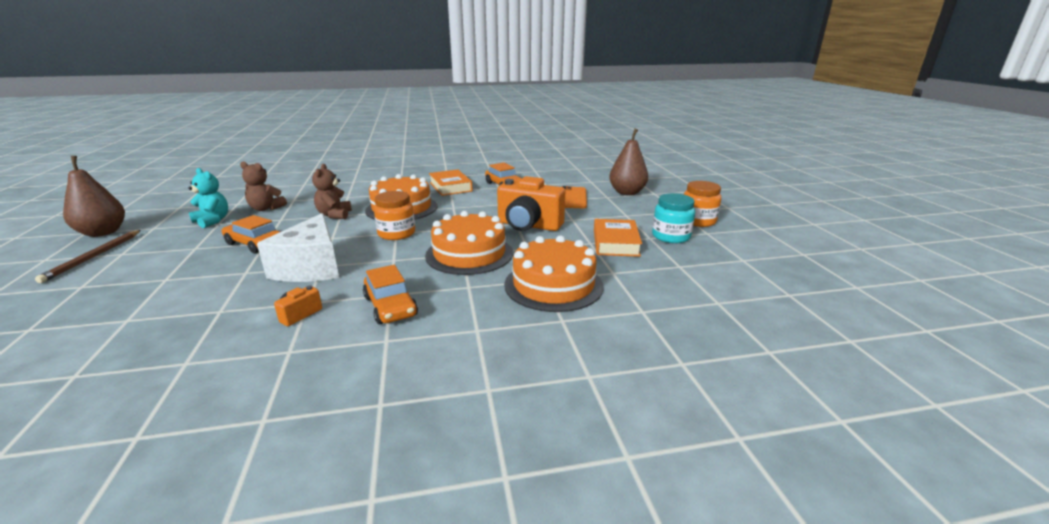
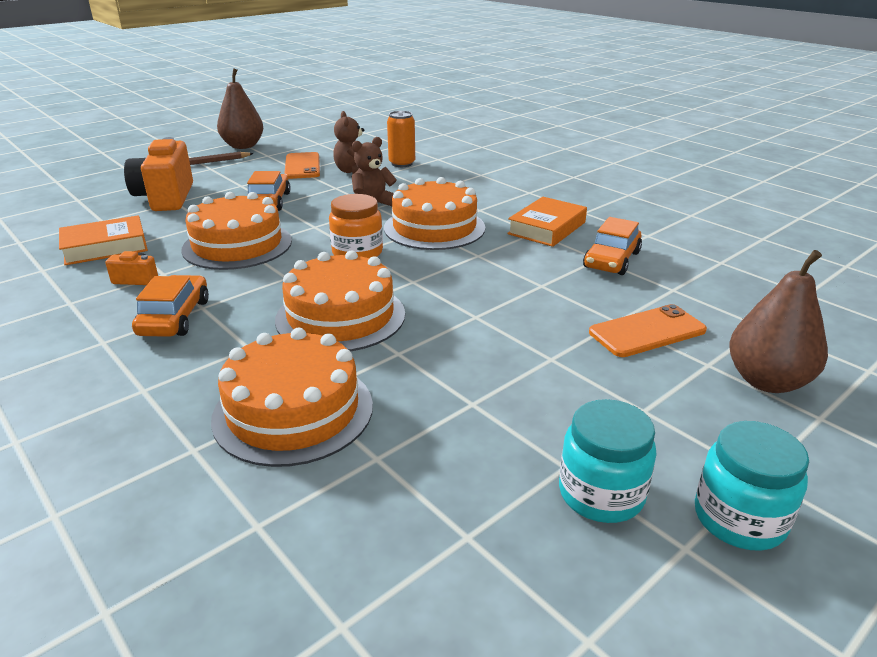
camera: 60 degrees right, 5 degrees up
(212, 221) = (302, 166): turquoise teddy bear -> orange phone
(287, 194) = (402, 163): none -> orange can
(311, 267) = (237, 245): white cheese -> orange cake
(390, 306) = (174, 317): orange car -> orange car turned 150 degrees clockwise
(528, 225) = (479, 328): orange camera -> orange camera (166, 198)
(615, 243) = (498, 430): orange book -> orange book (105, 247)
(697, 221) = (739, 519): orange jar -> turquoise jar

